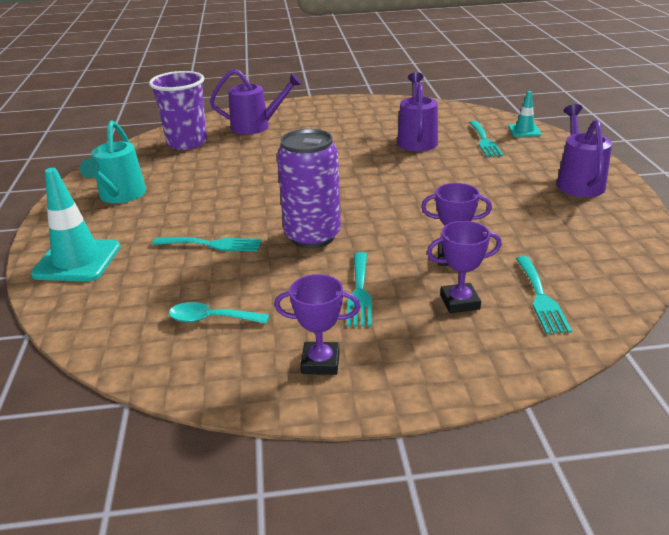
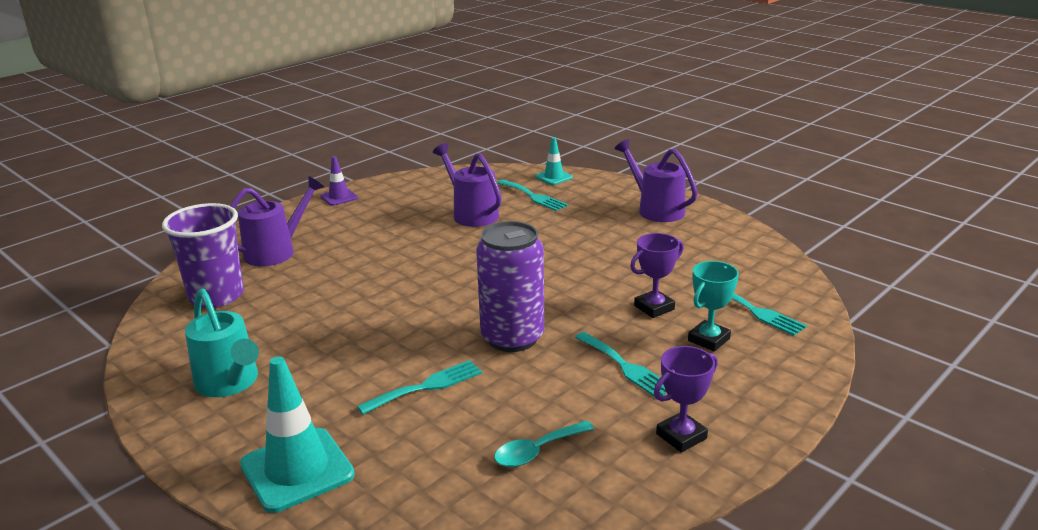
camera: 40 degrees left, 5 degrees down
(344, 103) = (339, 197): none -> purple traffic cone
(459, 302) = (708, 339): purple trophy -> turquoise trophy

